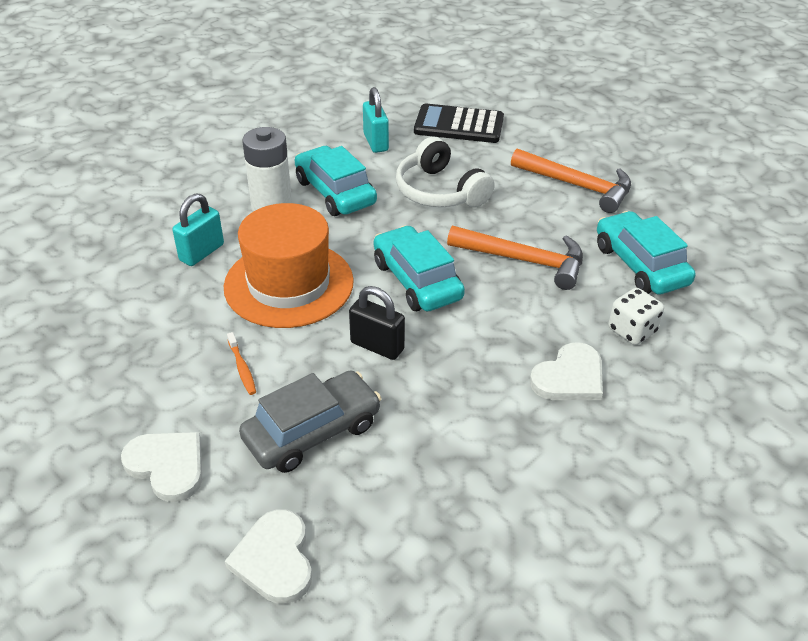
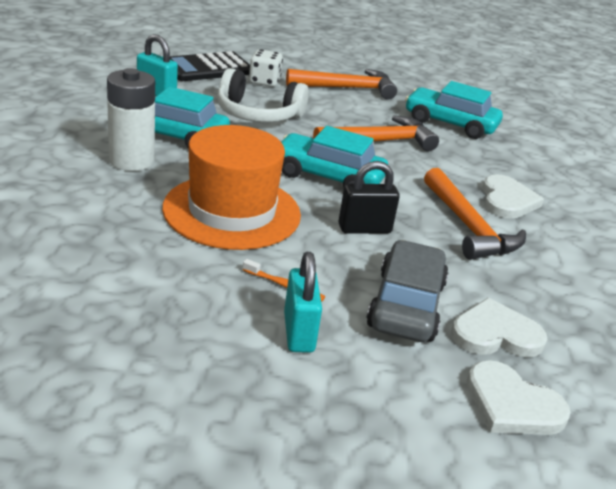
camera: 45 degrees left, 10 degrees down
(167, 466) = (333, 387): white heart -> white heart (495, 334)
(202, 252) = (114, 214): turquoise padlock -> turquoise padlock (298, 332)
(482, 386) = (468, 226): none -> orange hammer
(632, 331) = (500, 162): white dice -> white dice (264, 82)

